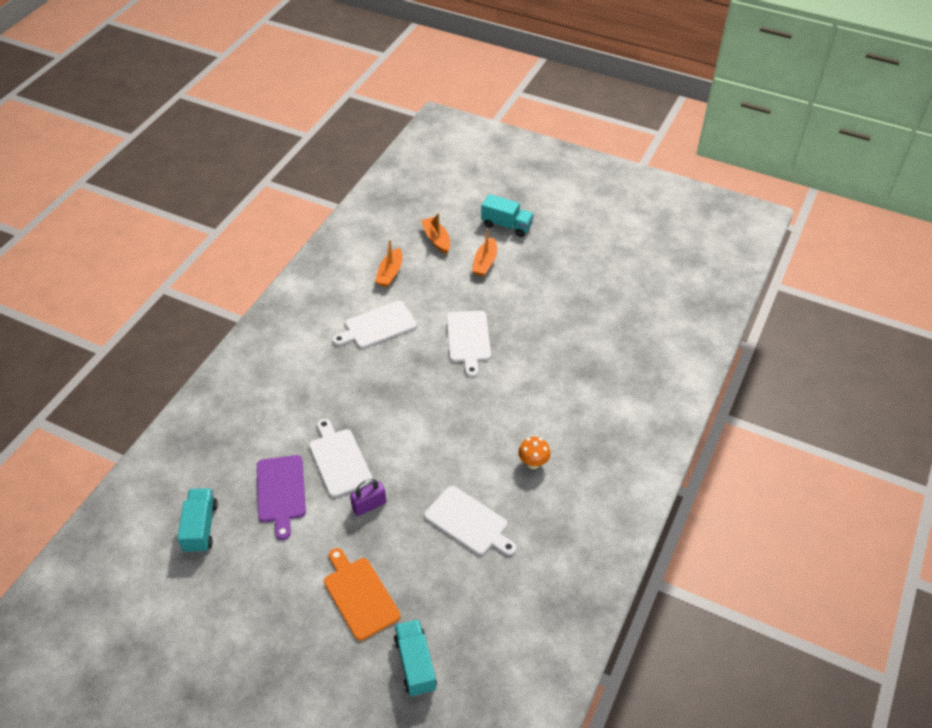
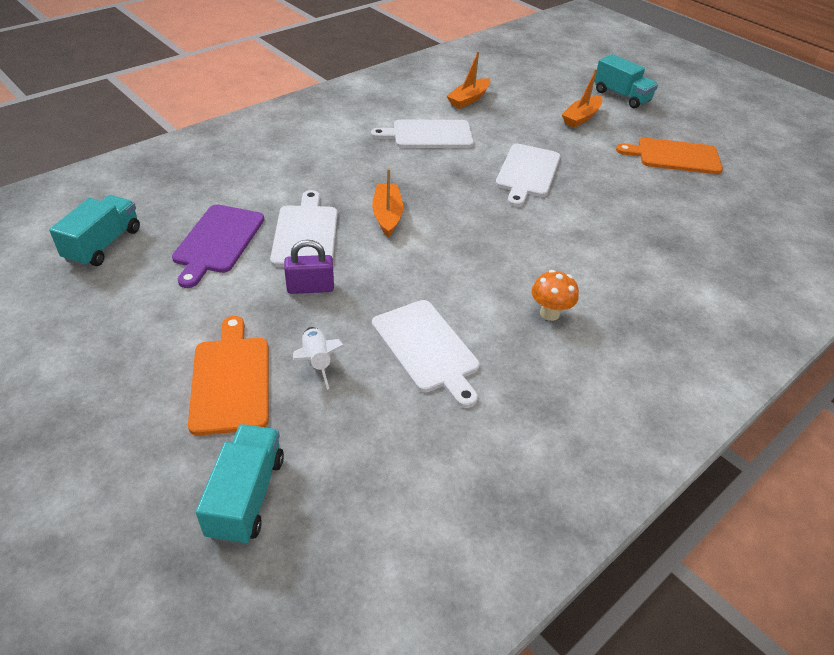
camera: 20 degrees right, 5 degrees down
(405, 560) = (317, 362): none -> white rocket
(436, 239) = (535, 88): orange boat -> orange boat (387, 215)
(567, 281) = (674, 156): none -> orange cutting board

